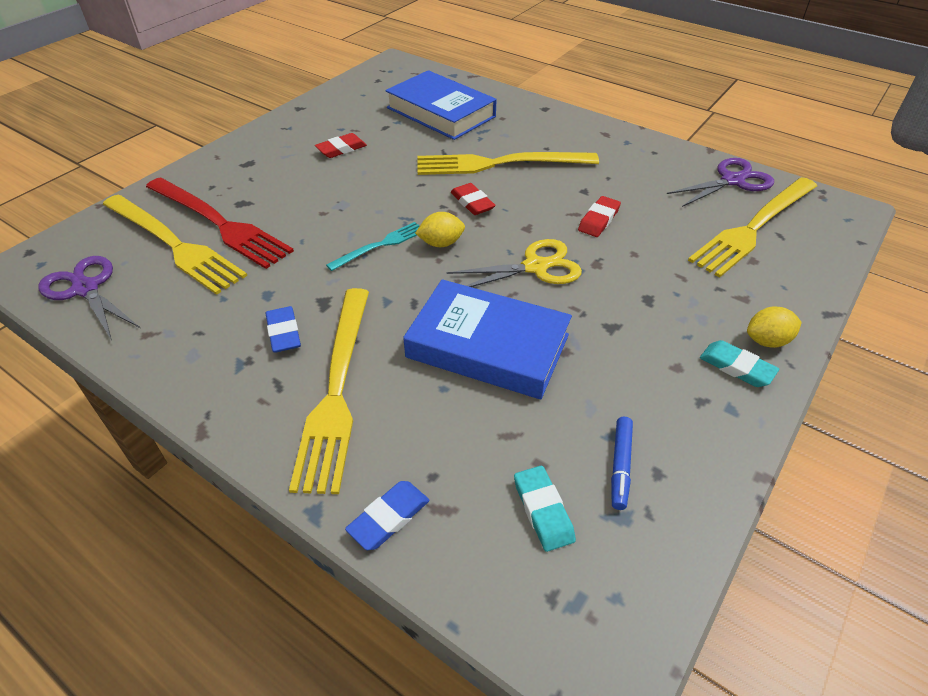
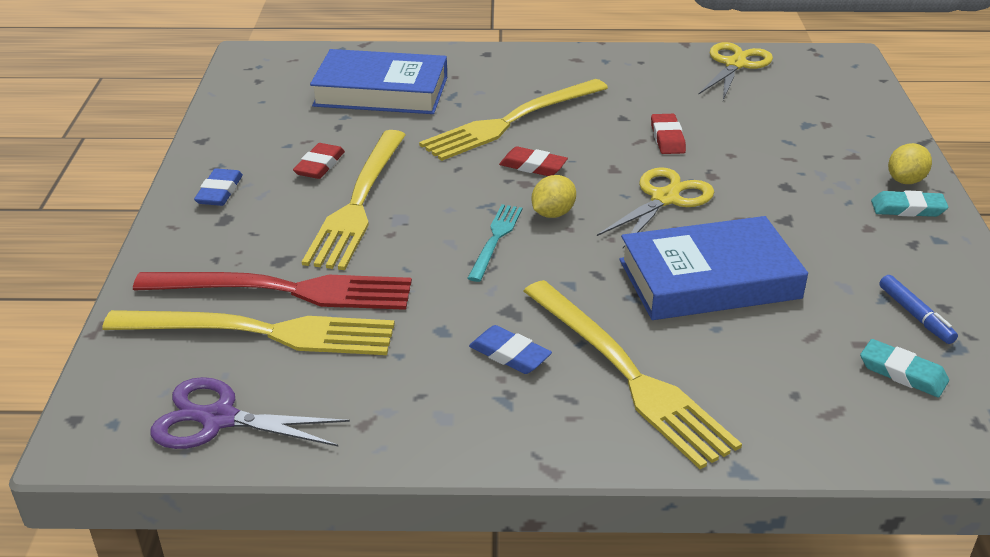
camera: 35 degrees left, 10 degrees down
(389, 518) = (802, 440): blue eraser -> blue eraser (219, 191)
(732, 181) = (735, 65): purple scissors -> yellow scissors
(754, 227) = (796, 97): yellow fork -> yellow fork (358, 202)

